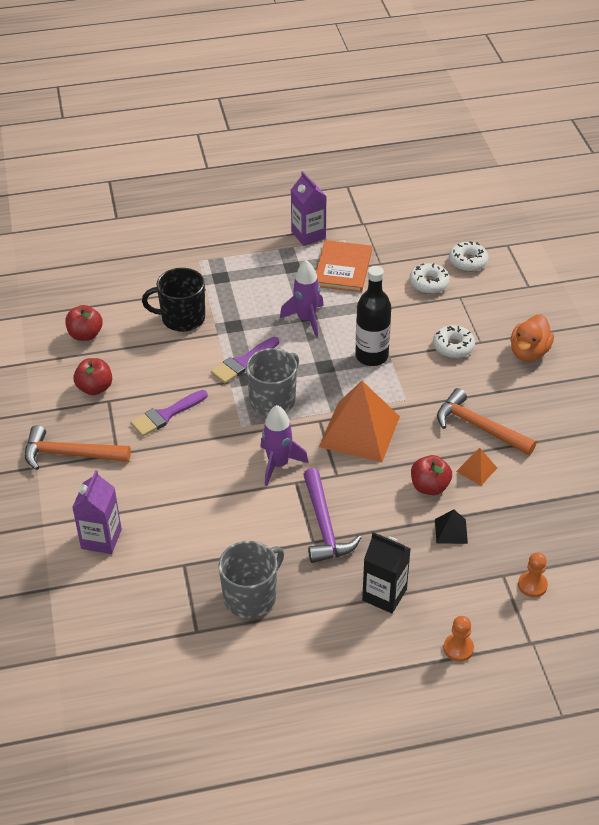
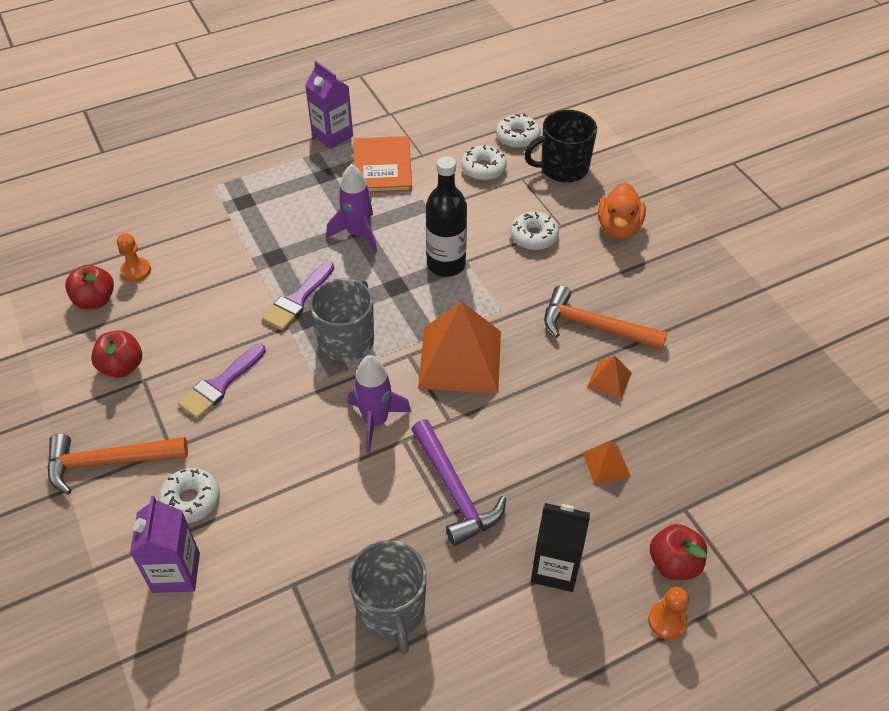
camera: 15 degrees left, 5 degrees up
(123, 492) = (191, 500): none -> white donut
(182, 318) = (210, 259): black mug -> black mug (563, 168)
(251, 597) = (391, 610): grey mug -> grey mug turned 135 degrees clockwise
(429, 487) = (563, 412): red apple -> red apple (674, 563)
(451, 531) = (606, 464): black pyramid -> orange pyramid
(532, 585) = (723, 514): orange pawn -> orange pawn (136, 271)

